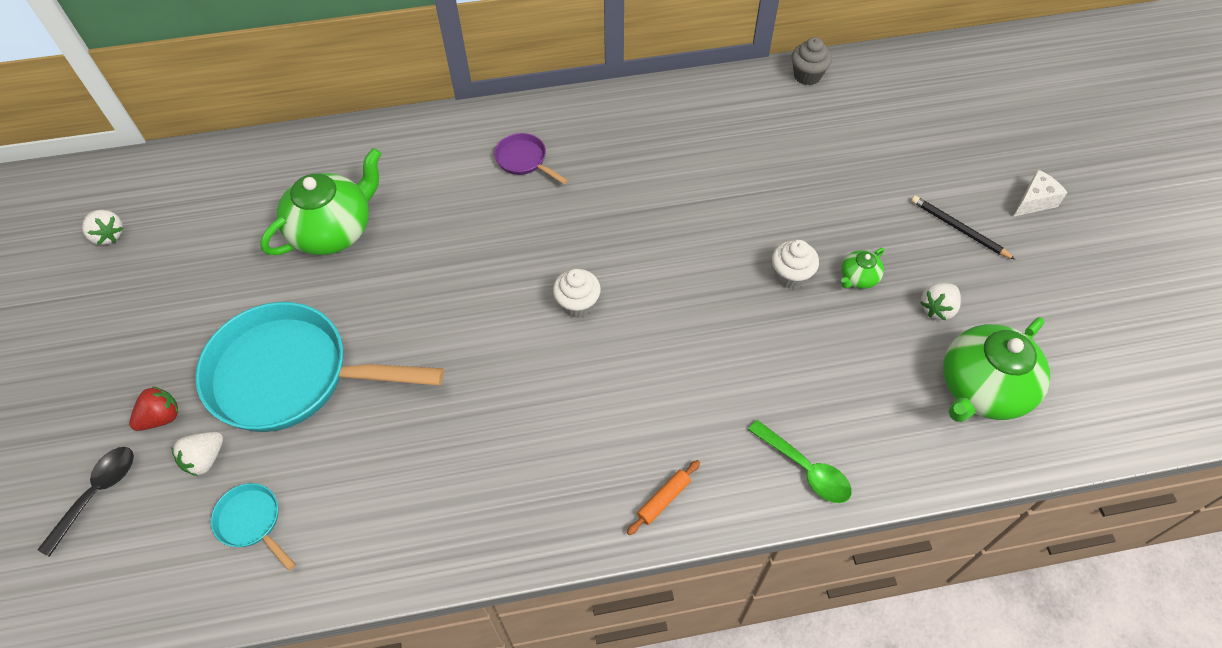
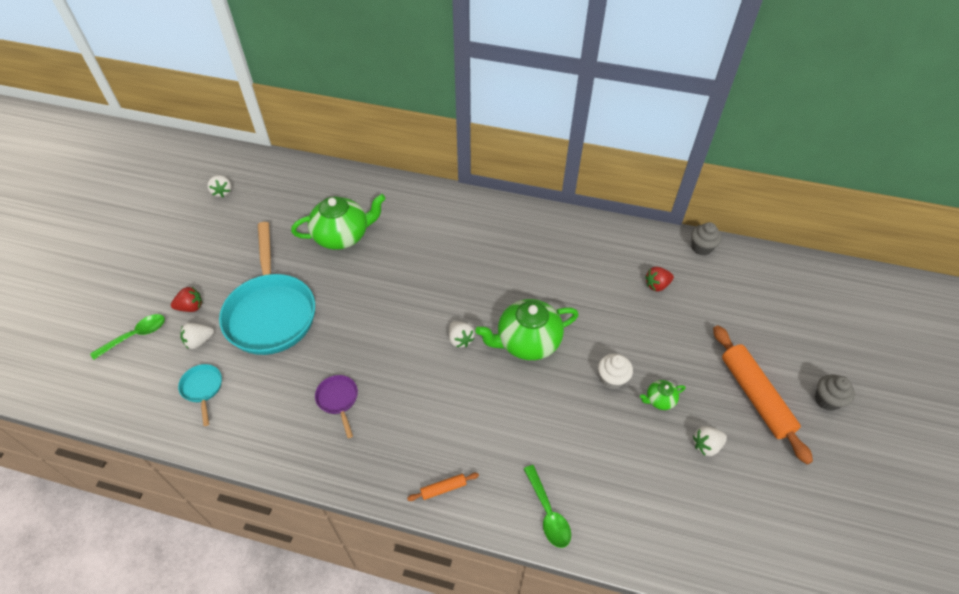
camera: 25 degrees right, 5 degrees down
(97, 494) = (135, 336): black spoon -> green spoon
(291, 376) = (271, 312): turquoise pan -> turquoise pan turned 135 degrees counterclockwise
(524, 160) = (478, 235): purple pan -> purple pan (338, 400)
(577, 304) = (460, 339): white cupcake -> white strawberry
(781, 141) = (657, 285): none -> red strawberry
(958, 229) = (755, 396): black pencil -> orange rolling pin
(982, 389) = (707, 517): green teapot -> green teapot (527, 342)
(1034, 201) = (826, 400): white cheese -> grey cupcake

